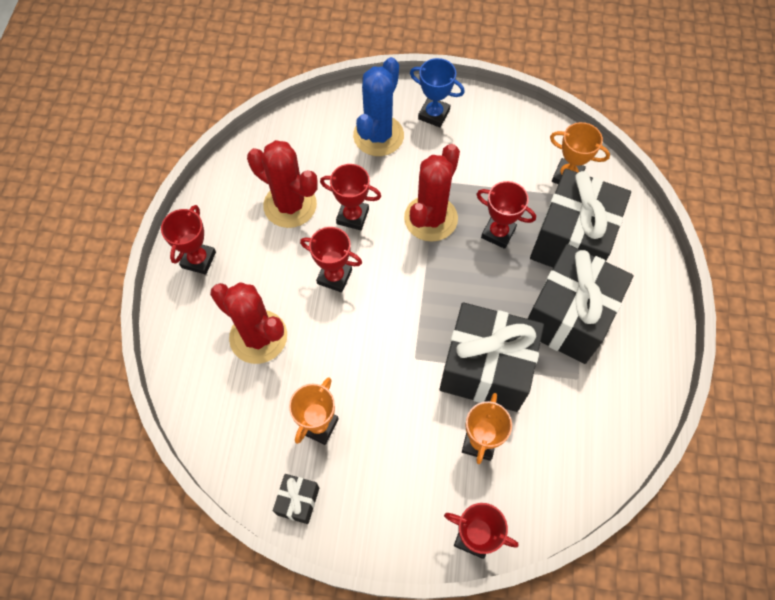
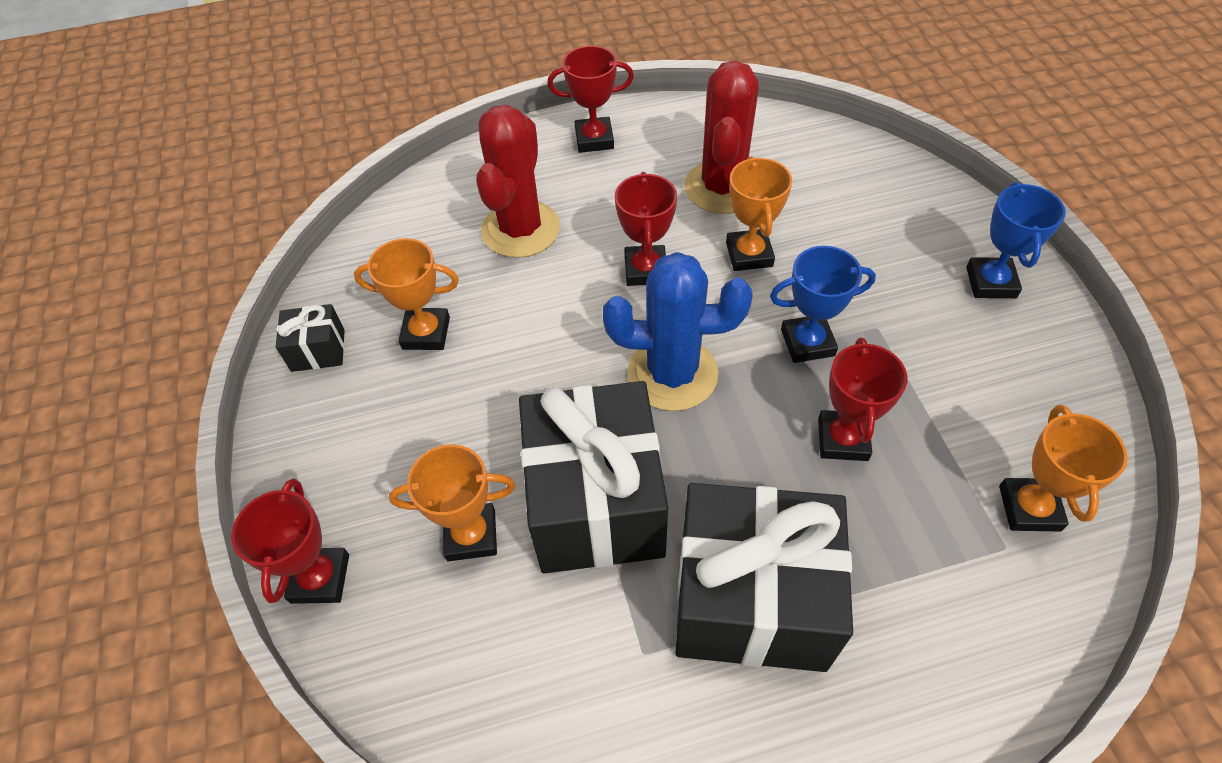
camera: 70 degrees right, 10 degrees down
(352, 216) = (749, 254): red trophy -> orange trophy
(378, 136) = (899, 234): blue cactus -> blue cactus (672, 374)
(430, 218) = (807, 342): red cactus -> blue trophy
(571, 240) = (904, 557): black gift -> none

